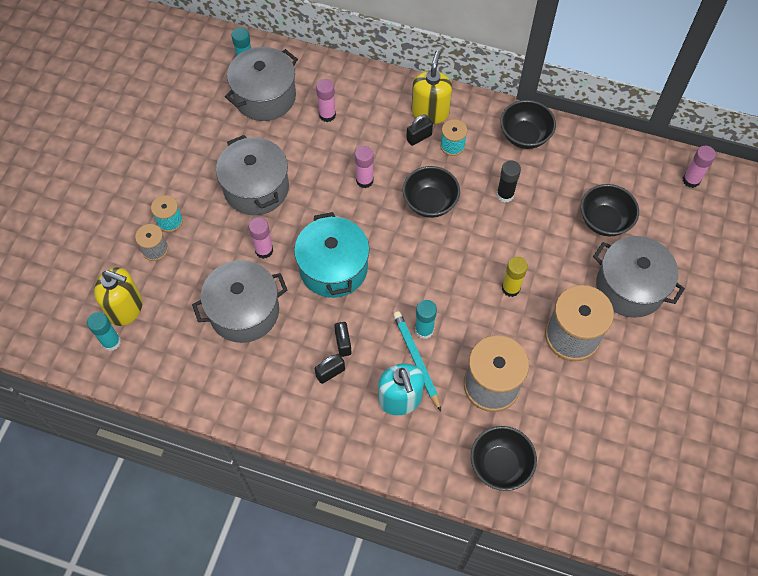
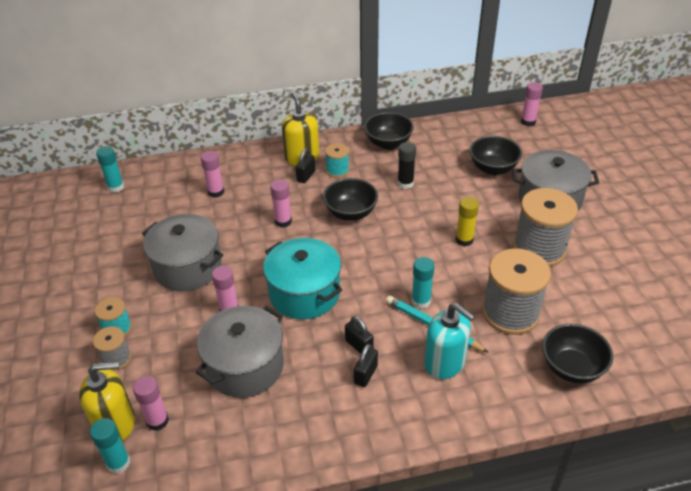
camera: 30 degrees left, 20 degrees down
(155, 322) = (157, 421): none -> pink glue stick
(265, 96) = (149, 201): grey pot -> none

